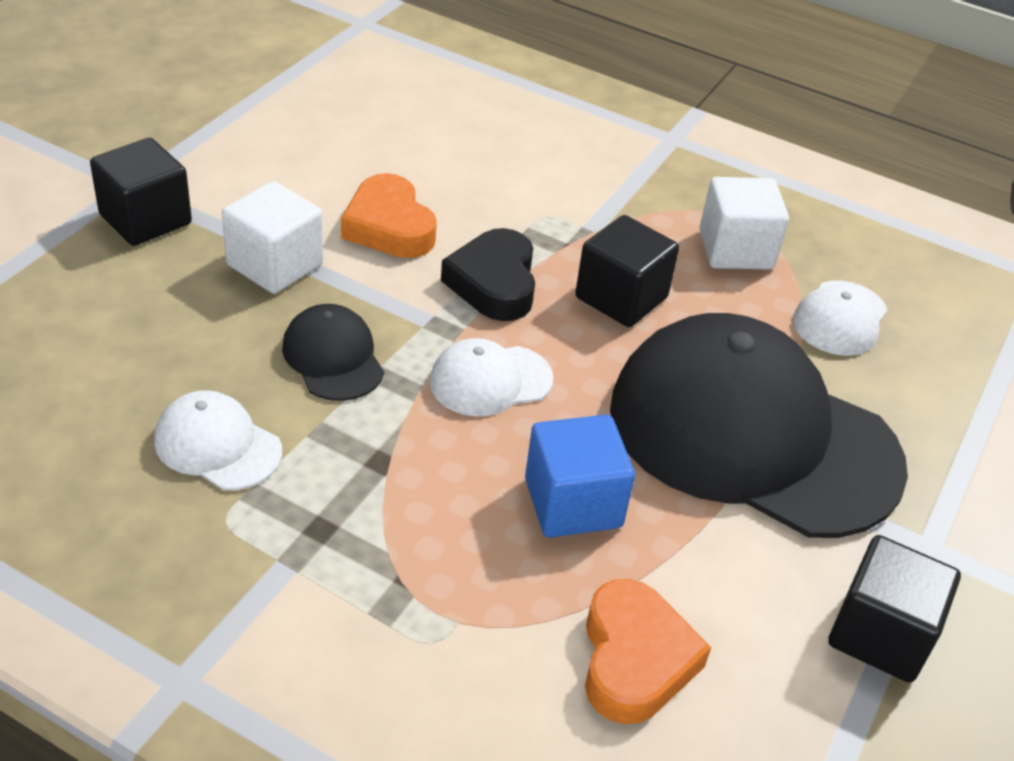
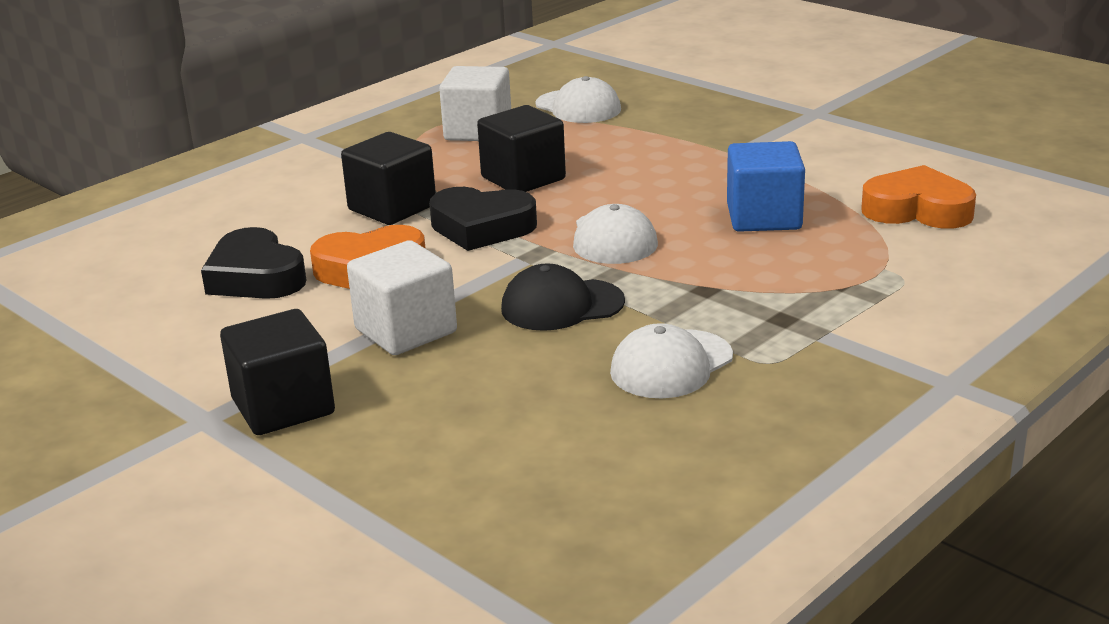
camera: 70 degrees left, 15 degrees down
(366, 165) = (255, 277): none -> black heart
(752, 435) = (700, 150): black cap -> none
(880, 634) = (891, 136): black cube -> black cube (392, 208)

